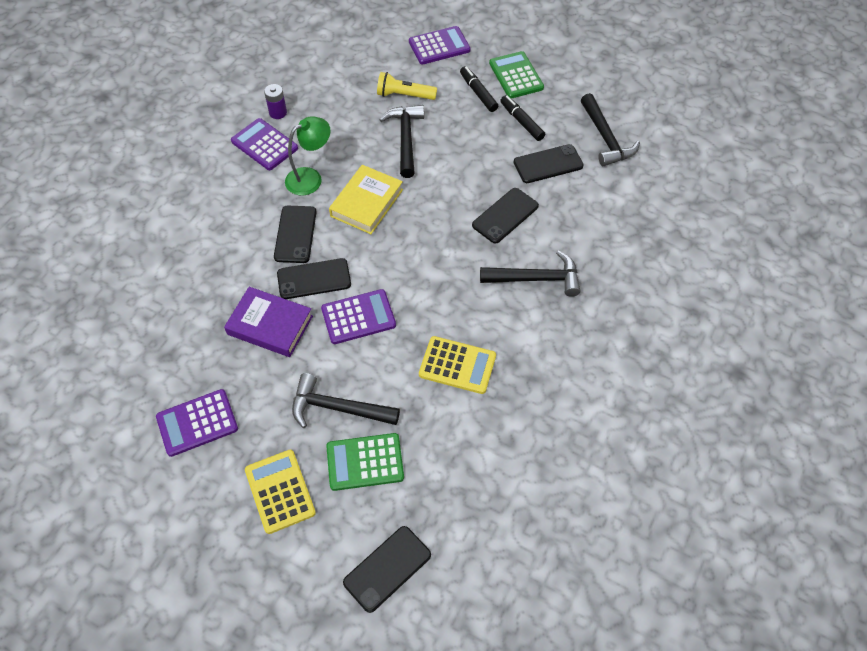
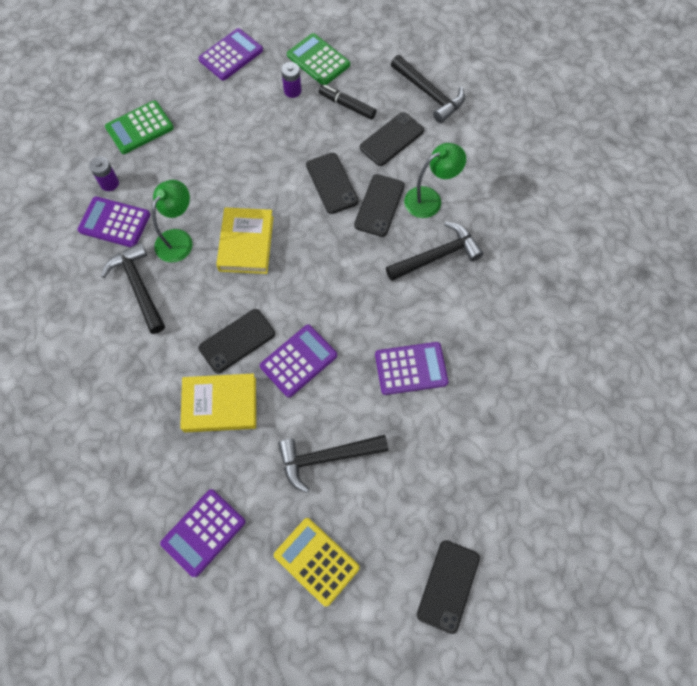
camera: 25 degrees left, 10 degrees up
(270, 325) = (220, 405): purple book -> yellow book
(295, 234) = (195, 303): black phone -> black phone (332, 183)
(365, 462) = (377, 497): green calculator -> green calculator (139, 128)
(404, 95) = (224, 119): yellow flashlight -> none
(405, 139) = (249, 164): black hammer -> black hammer (138, 286)
(457, 365) = (411, 368): yellow calculator -> purple calculator
(478, 93) = (292, 91): black marker -> purple battery
(556, 227) = (430, 199): none -> green lamp

